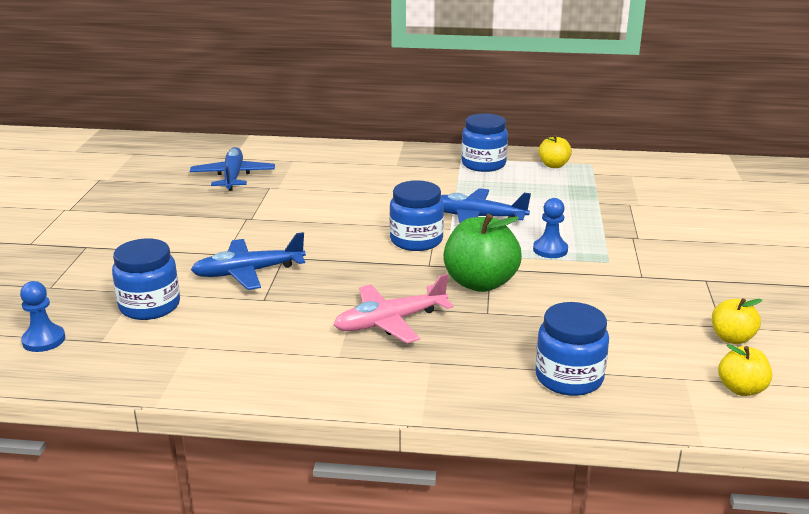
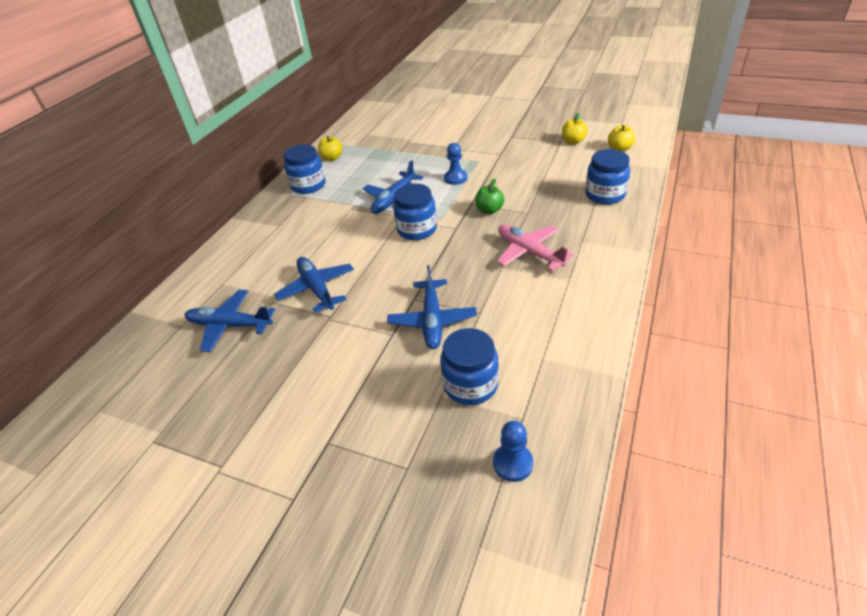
camera: 70 degrees left, 15 degrees up
(292, 204) = (317, 289): none -> blue plane
(390, 322) = (529, 252): pink plane -> pink plane turned 150 degrees clockwise
(480, 283) = (489, 210): green apple -> green apple, size x0.55

